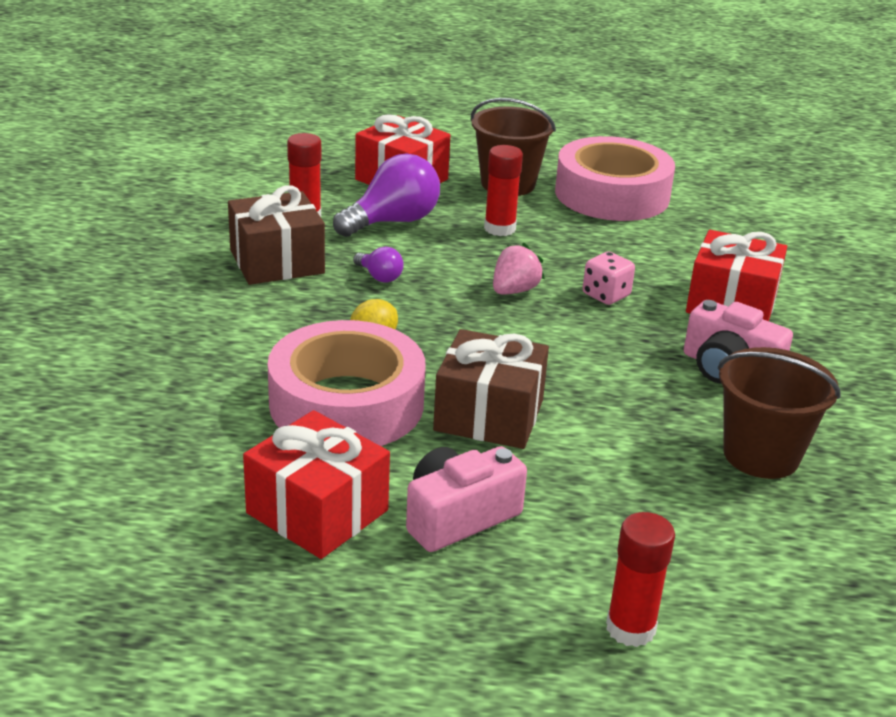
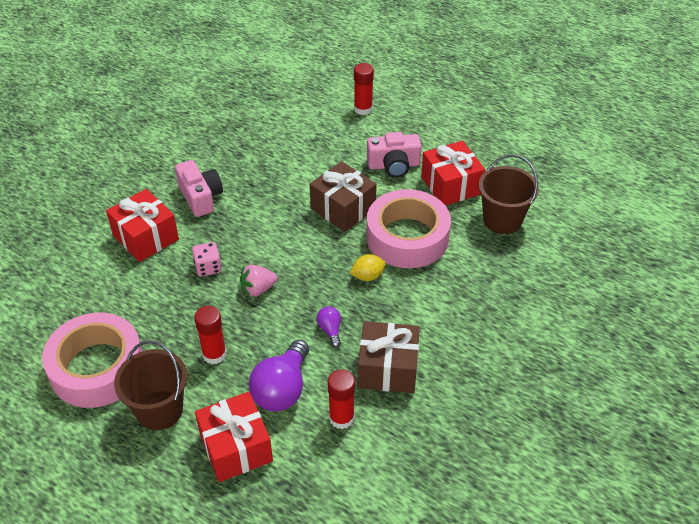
camera: 150 degrees left, 15 degrees up
(392, 222) = (282, 389): purple light bulb -> purple light bulb turned 60 degrees counterclockwise
(761, 455) = (241, 151): brown bucket -> brown bucket (502, 220)

